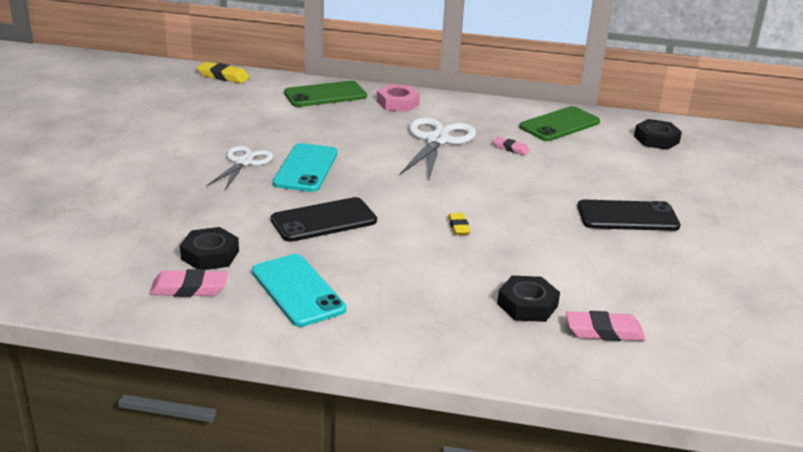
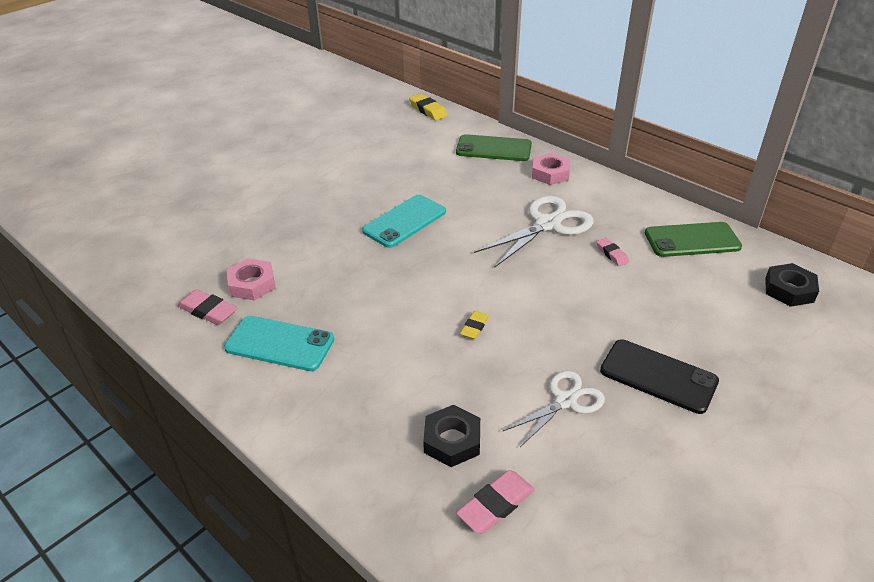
camera: 35 degrees right, 10 degrees up
(210, 255) = (252, 284): black nut -> pink nut
(244, 162) = (362, 201): white scissors -> white scissors (565, 401)
(297, 290) = (279, 344): turquoise phone -> turquoise phone turned 75 degrees counterclockwise
(323, 220) = (367, 280): black phone -> none
(604, 331) = (496, 505): pink eraser -> pink eraser turned 75 degrees counterclockwise

